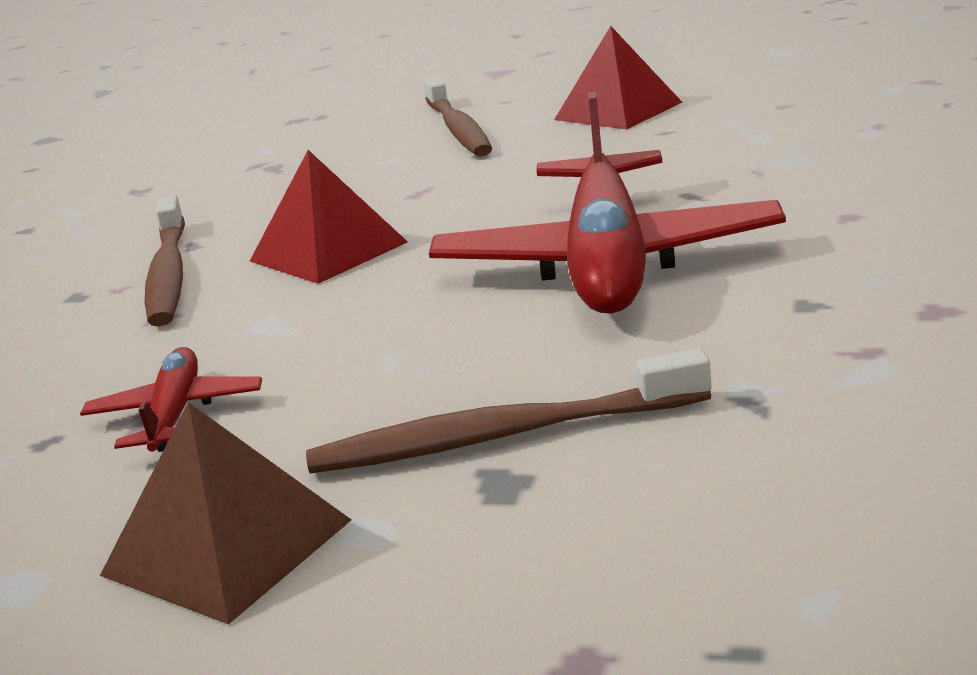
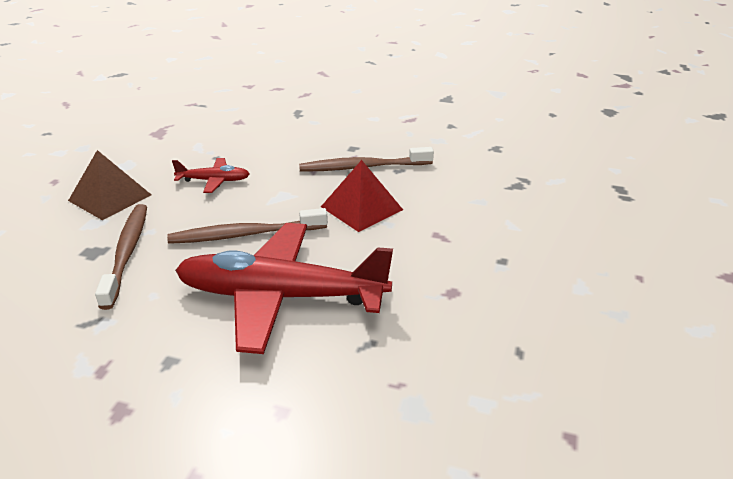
camera: 90 degrees right, 10 degrees up
(458, 129) = (568, 253): brown toothbrush -> brown toothbrush (245, 234)
(618, 111) = (588, 333): red pyramid -> none

